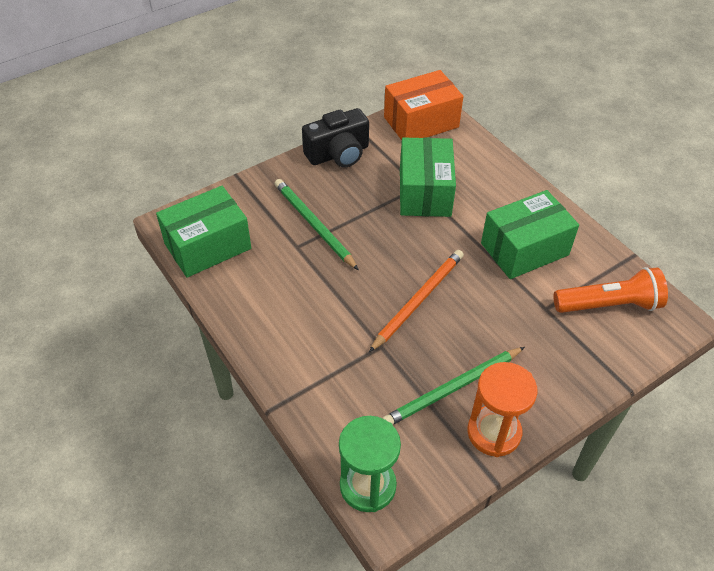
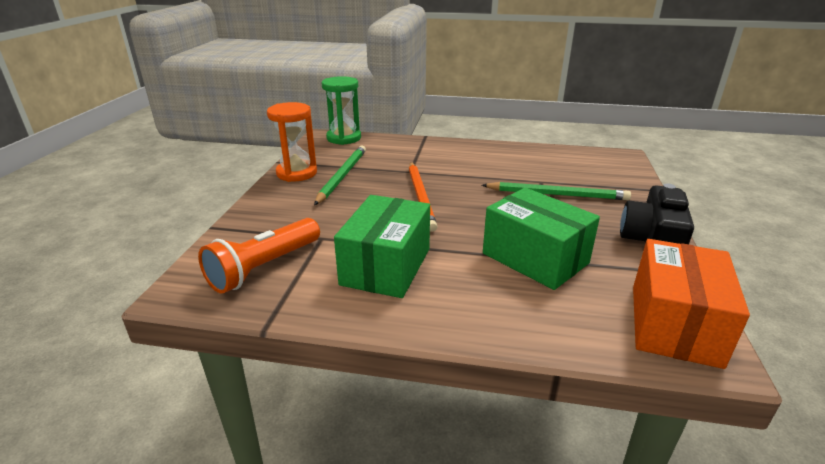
camera: 135 degrees right, 20 degrees down
(207, 246) = (581, 158): green box -> none

